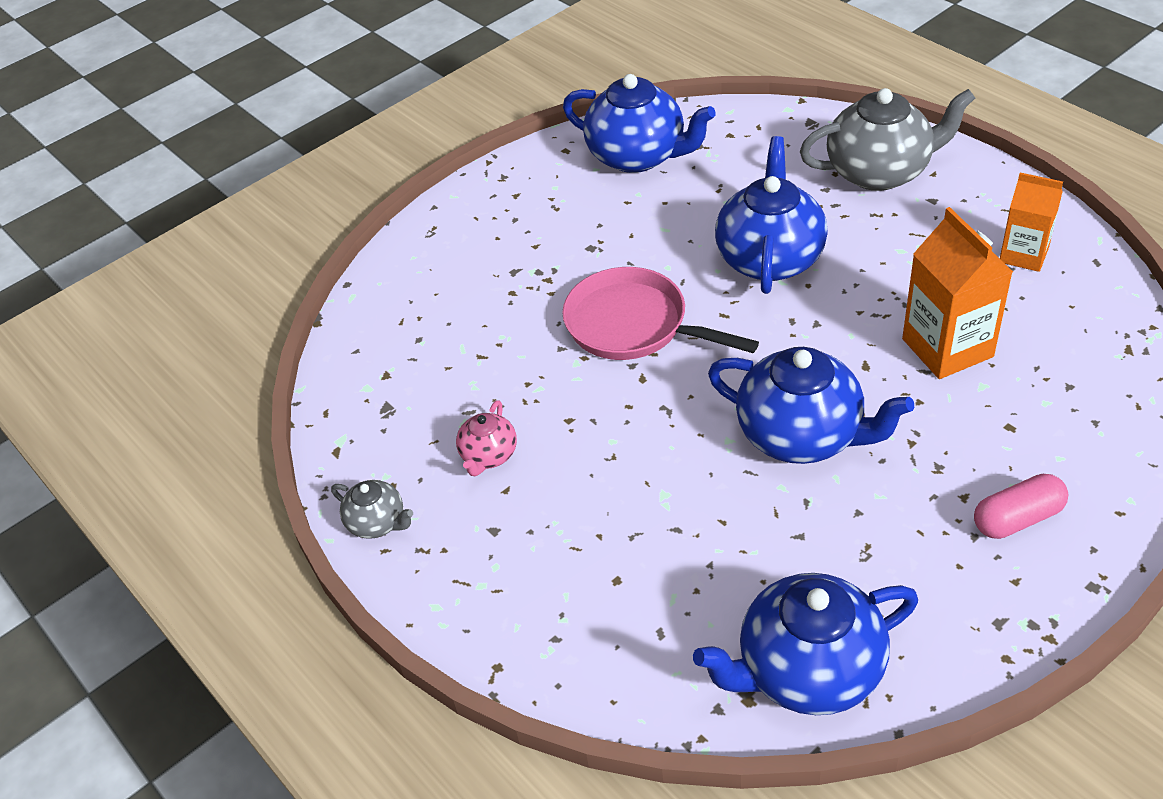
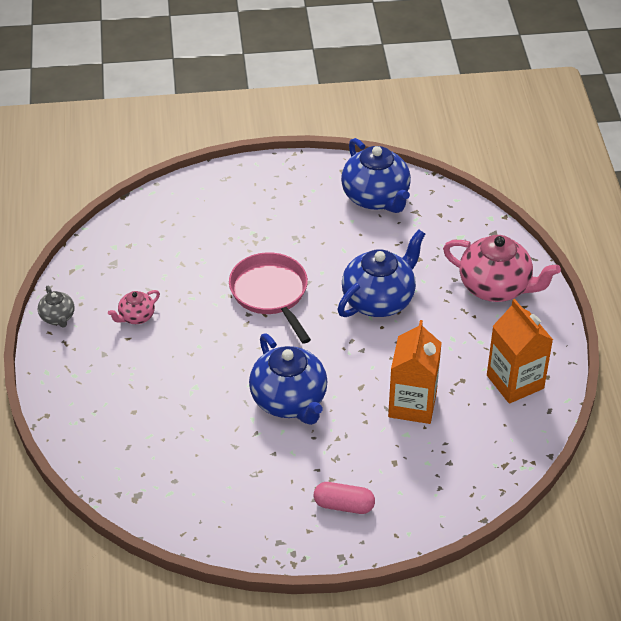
camera: 30 degrees right, 0 degrees up
(807, 670) = (172, 504): blue teapot -> none
(880, 172) = (496, 287): grey teapot -> pink teapot
(1024, 254) = (515, 382): orange carton -> orange carton, size x1.53

